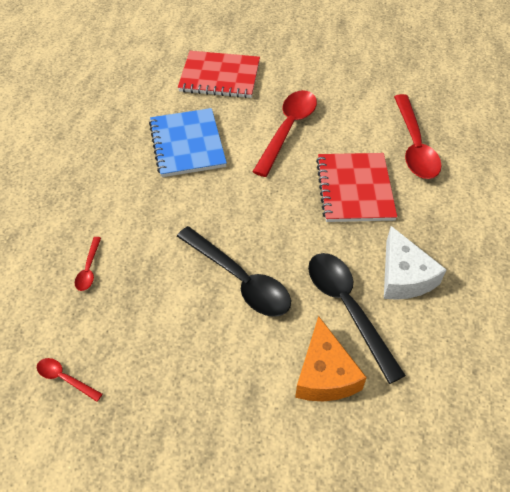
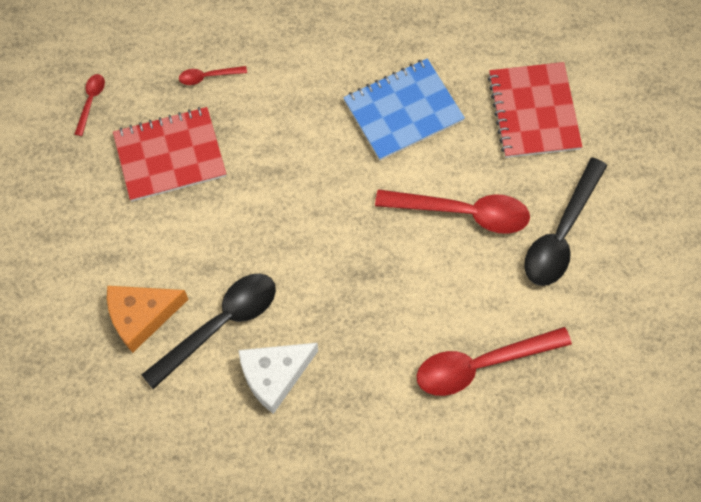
camera: 75 degrees right, 15 degrees up
(239, 280) = (229, 215): black spoon -> black spoon (561, 233)
(355, 189) = (387, 305): red notebook -> red notebook (170, 156)

